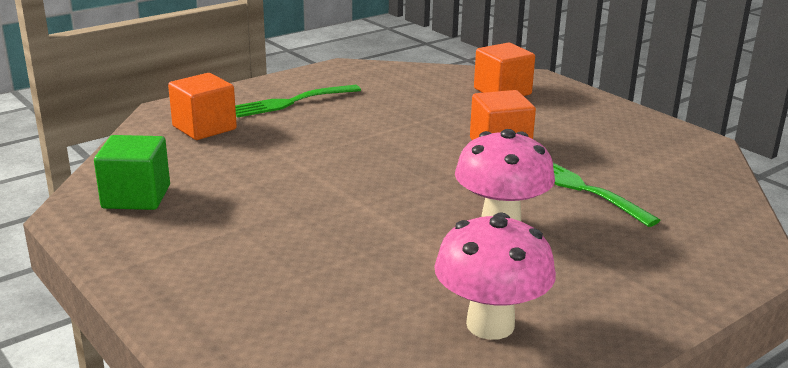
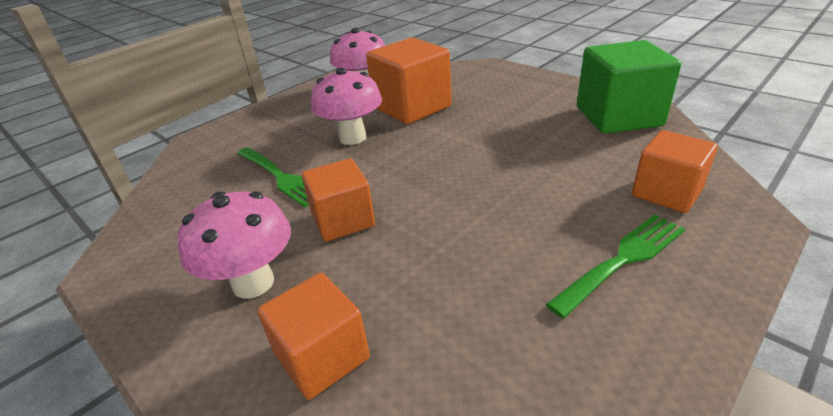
camera: 175 degrees right, 10 degrees up
(136, 197) = (618, 116): green cube -> green cube, size x1.55
(405, 261) = (412, 107): none -> orange cube
(564, 121) = (253, 283): none -> pink mushroom

